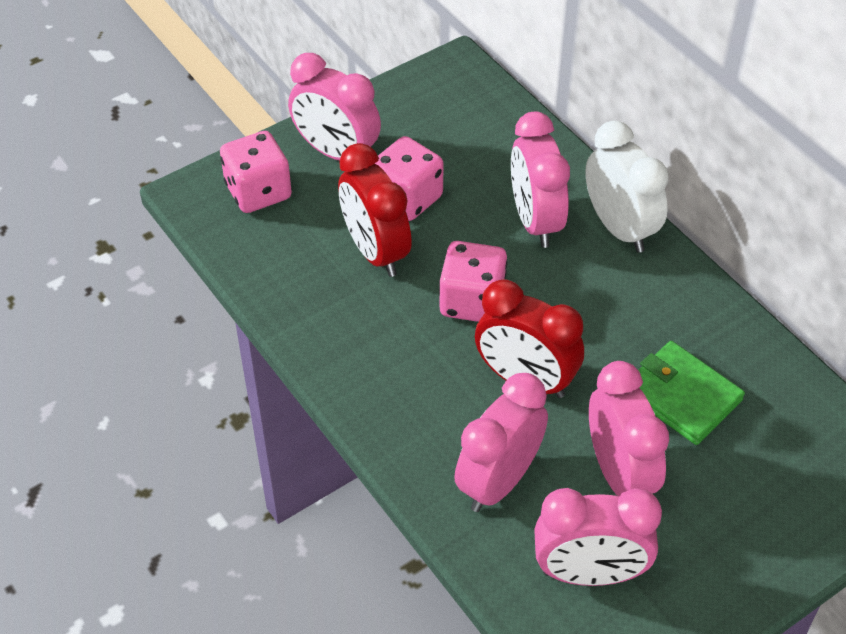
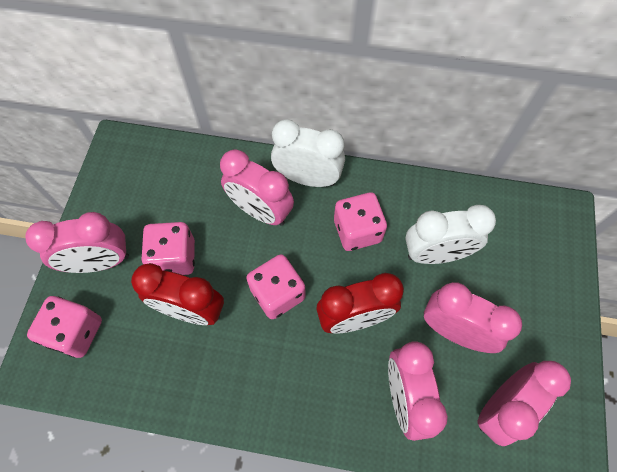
camera: 45 degrees left, 15 degrees up
(618, 311) = (357, 231): none -> pink dice
(682, 396) = (436, 254): green wallet -> white clock

